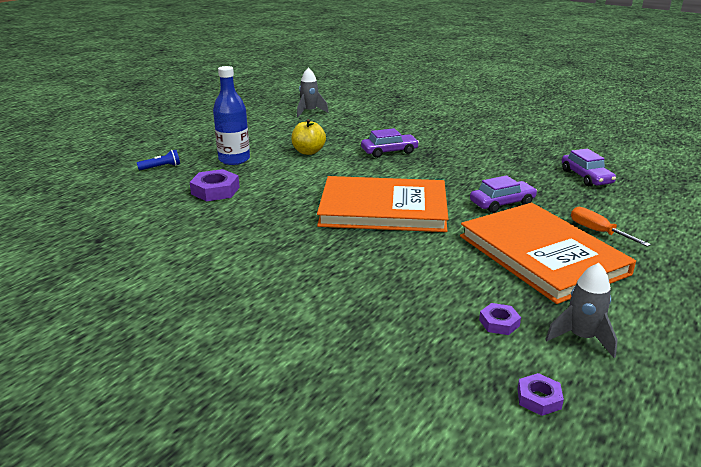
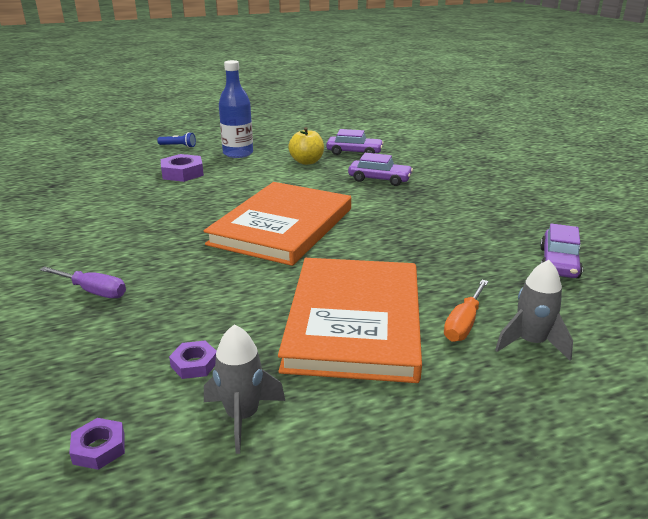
camera: 35 degrees right, 0 degrees up
(309, 112) = (368, 129): grey rocket -> grey rocket (531, 343)
(330, 309) = (93, 291): none -> purple screwdriver
(383, 208) = (282, 226): orange book -> orange book turned 75 degrees clockwise
(502, 203) = (406, 258): purple car -> purple car (354, 152)
(598, 232) = (464, 323): orange screwdriver -> orange screwdriver turned 150 degrees counterclockwise

